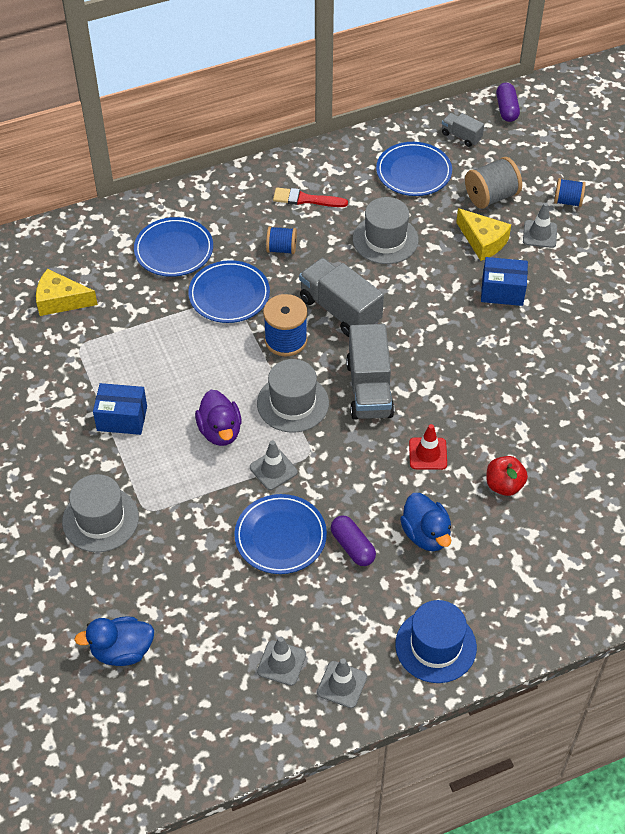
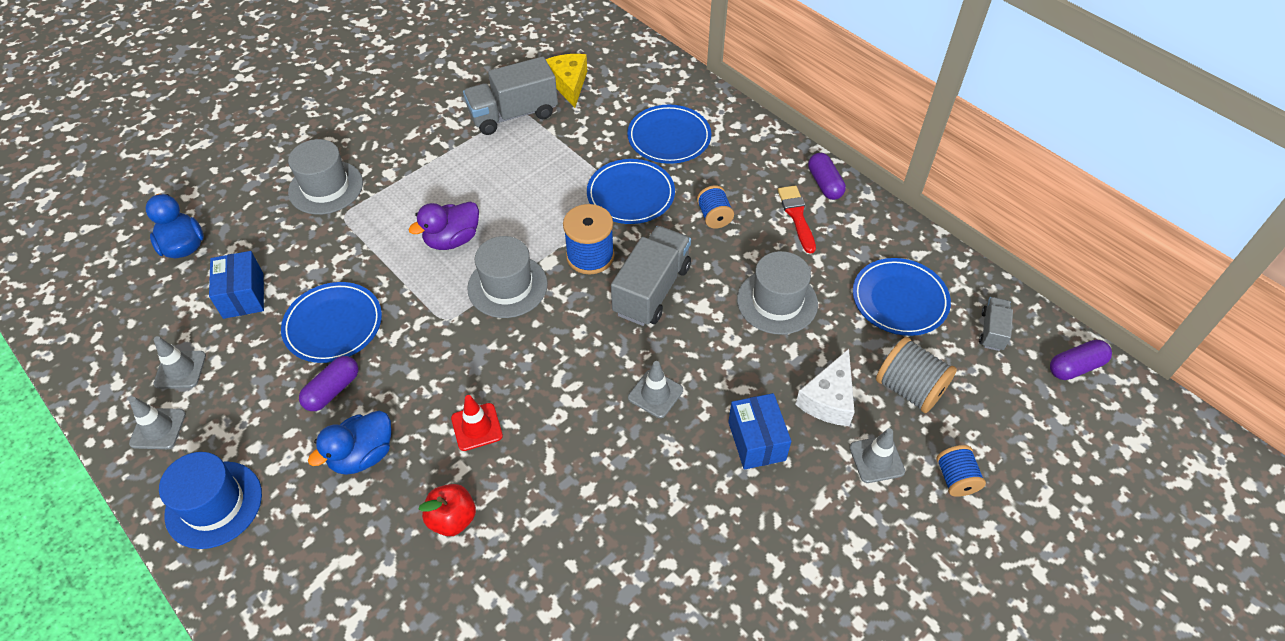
camera: 70 degrees right, 0 degrees up
(122, 418) = (445, 166): blue box -> blue box (243, 296)
(273, 470) = (416, 295): grey traffic cone -> grey traffic cone (655, 394)
(280, 171) = (824, 184): none -> purple capsule
(369, 389) = (550, 346): grey truck -> grey truck (513, 114)
(483, 241) = (828, 399): yellow cheese -> white cheese

